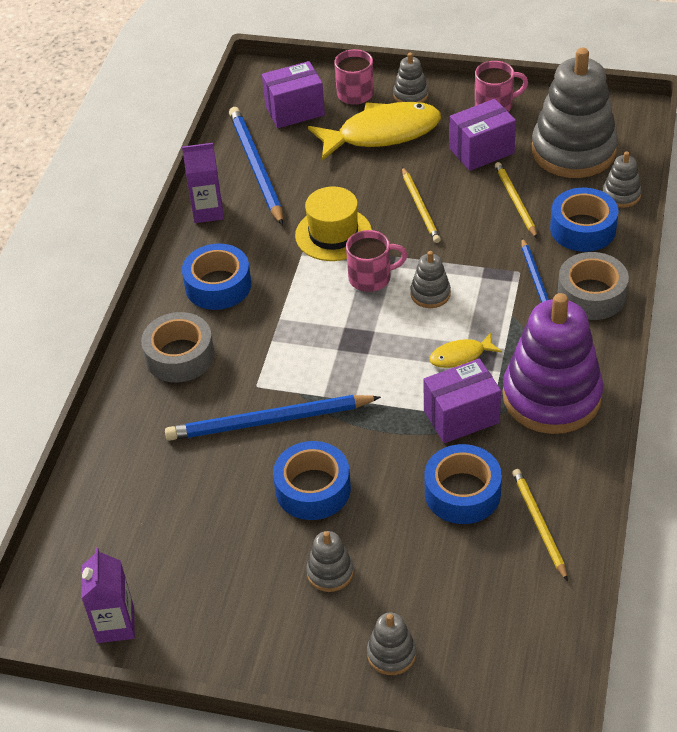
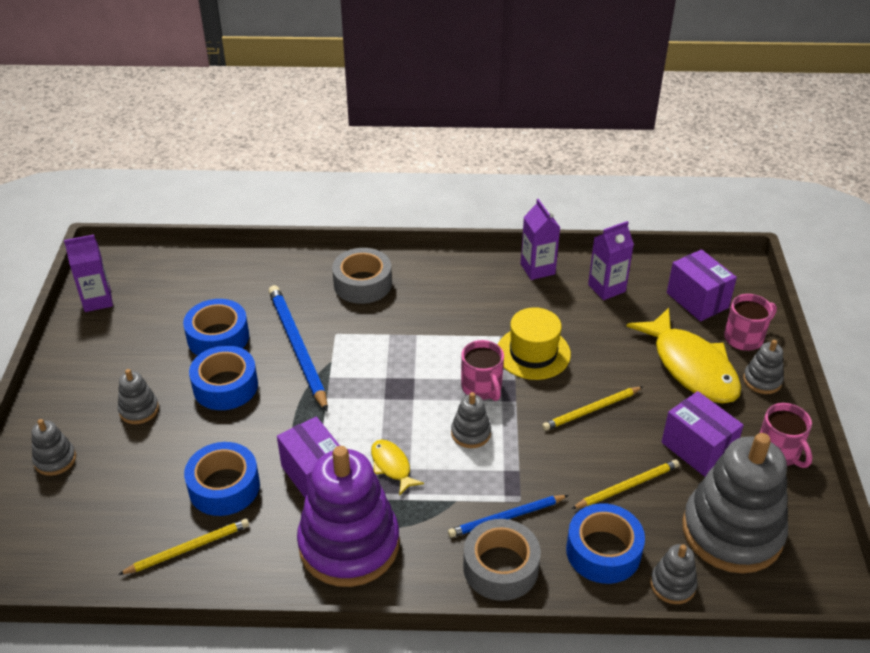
camera: 75 degrees right, 5 degrees down
(218, 285) = (448, 291): blue tape -> blue tape (218, 337)
(256, 167) = (606, 288): blue pencil -> purple carton

